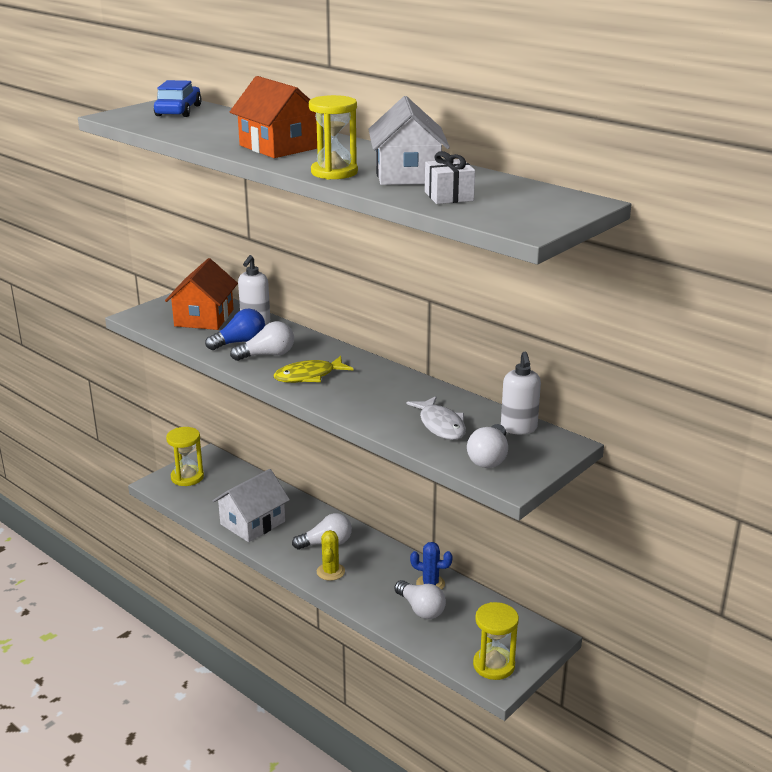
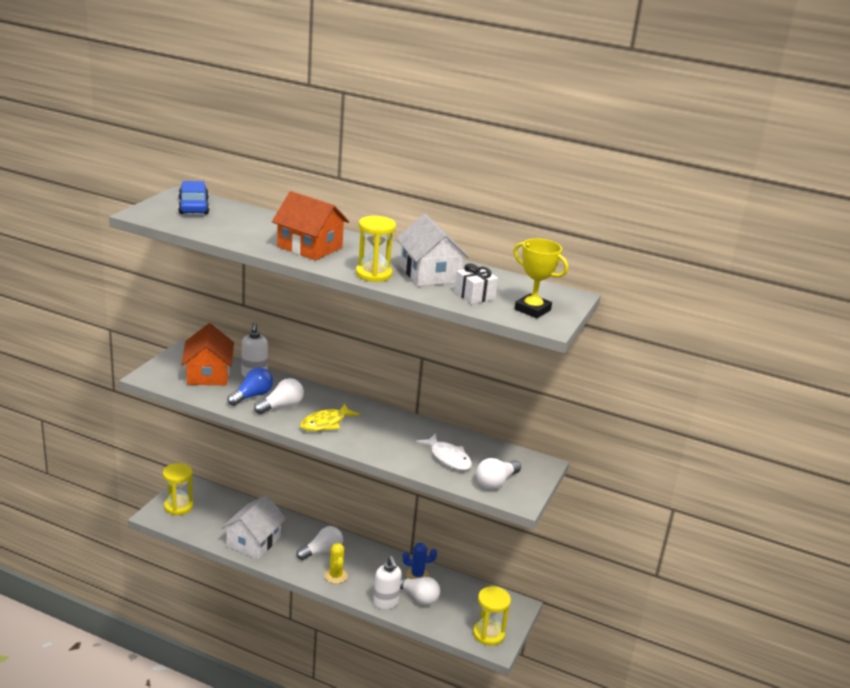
camera: 20 degrees left, 0 degrees up
(489, 458) = (496, 482): white light bulb -> white light bulb turned 45 degrees clockwise
(517, 213) = (532, 310): none -> yellow trophy
(518, 428) = (505, 454): white soap dispenser -> white soap dispenser (386, 603)

